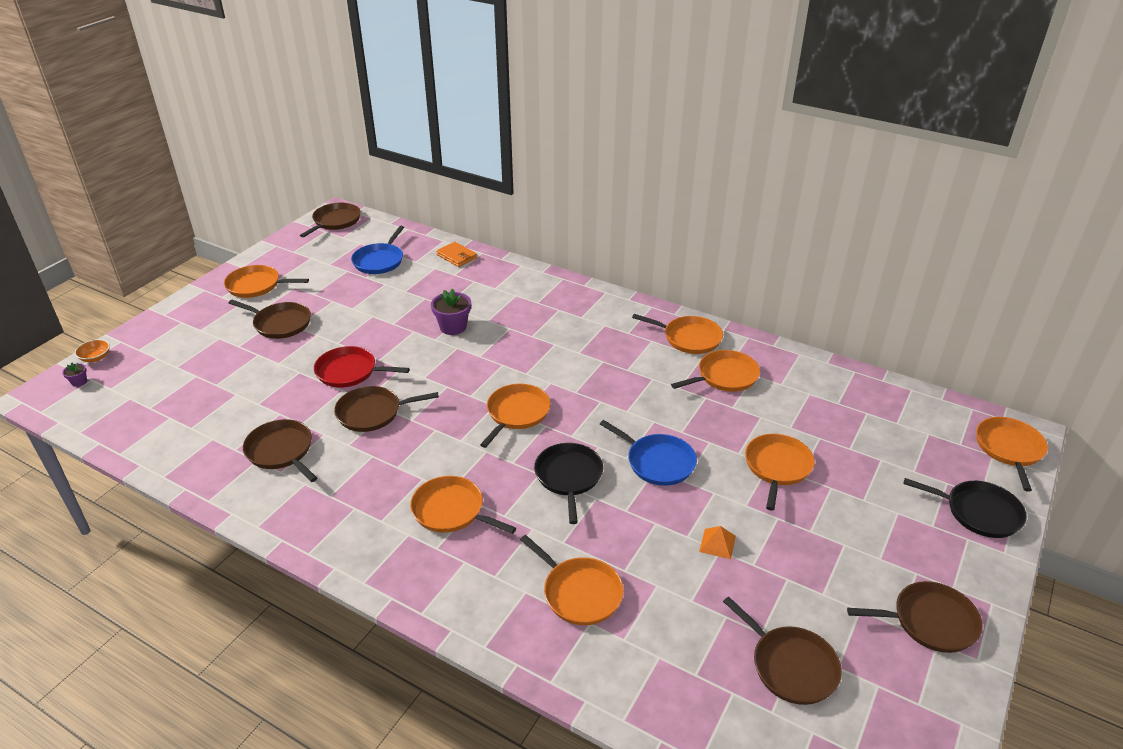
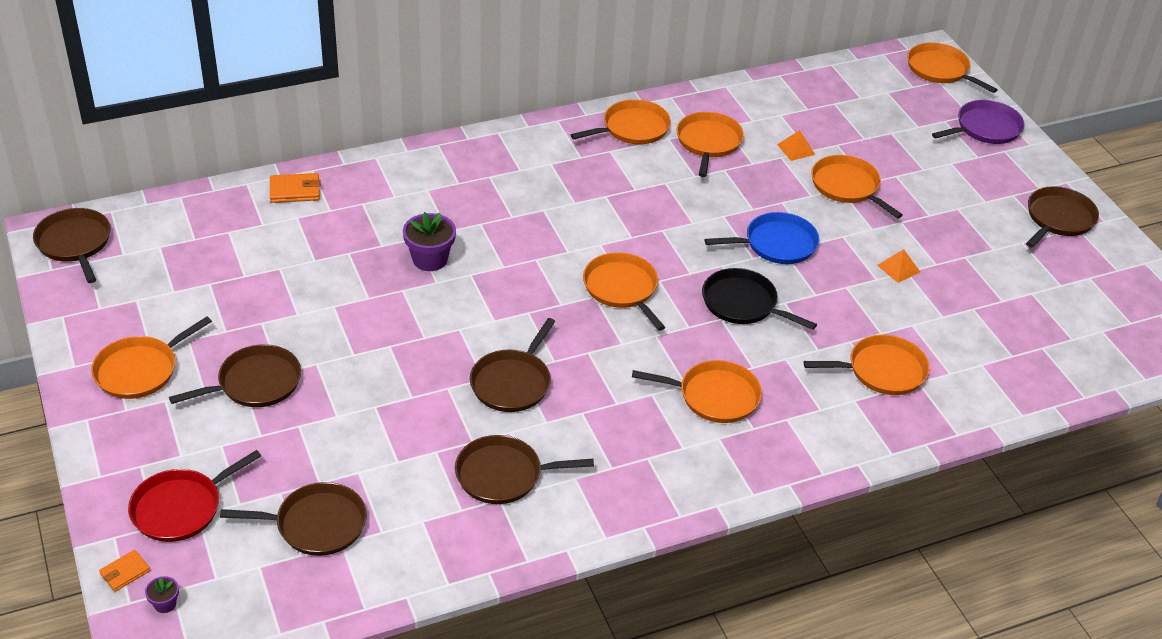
camera: 55 degrees left, 5 degrees up
(96, 358) = (125, 572): orange bowl -> orange wallet
(349, 372) = (420, 368): red pan -> red pan (181, 508)
(379, 261) = (223, 250): blue pan -> none
(451, 510) = (714, 396): orange pan -> orange pan turned 150 degrees counterclockwise
(781, 420) = (796, 149): none -> orange pyramid
(790, 666) = (1042, 306): brown pan -> brown pan (316, 524)
(978, 512) = (985, 128): black pan -> purple pan

